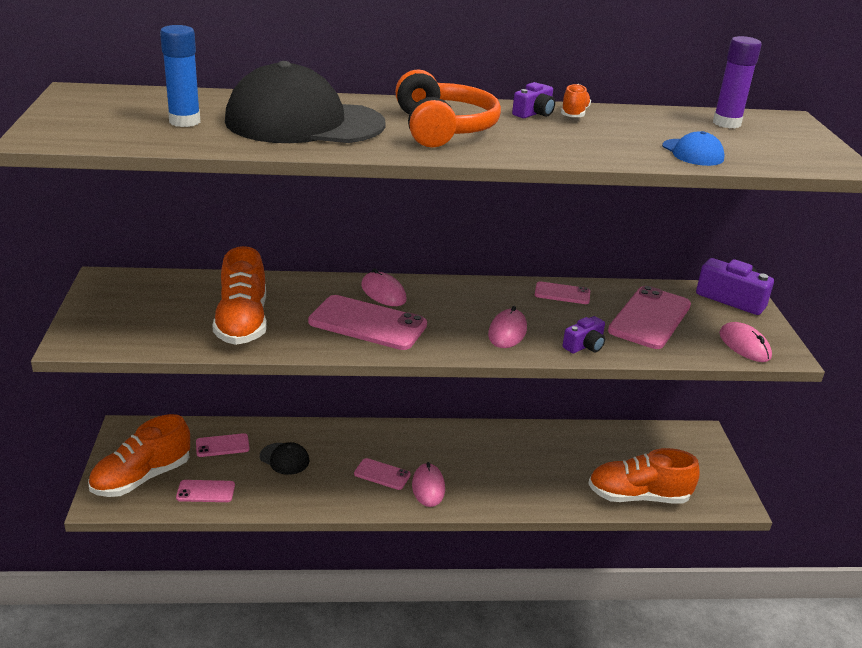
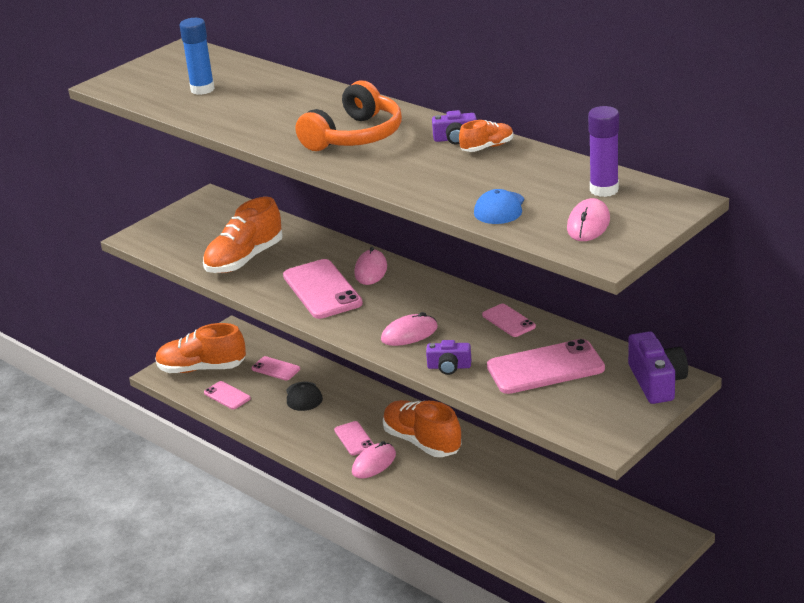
camera: 50 degrees right, 0 degrees up
(304, 123) = (272, 108): black cap -> none
(638, 496) = (528, 551): orange shoe -> orange shoe (422, 442)
(744, 345) = (585, 421): pink mouse -> pink mouse (588, 224)

